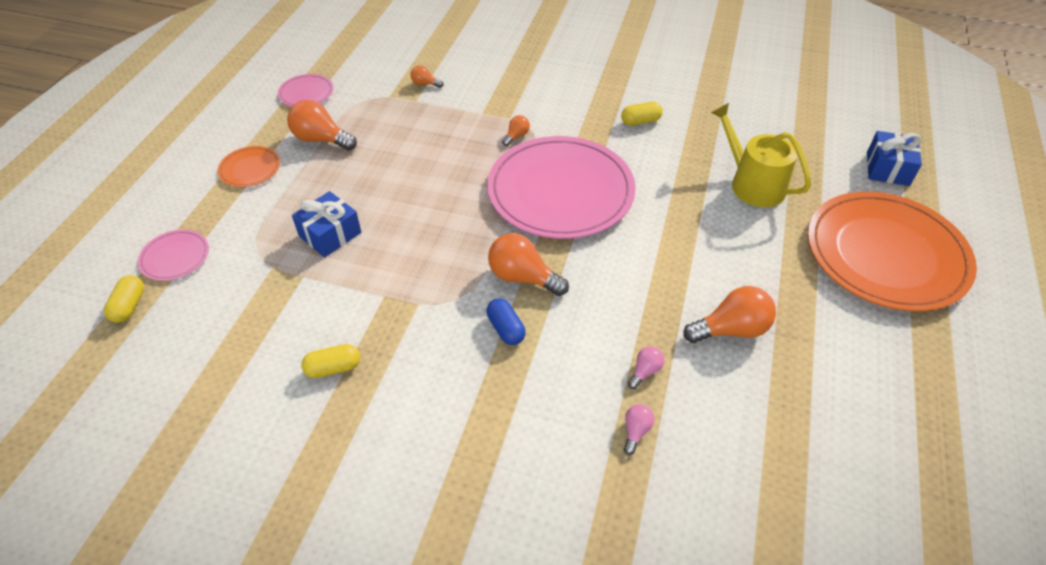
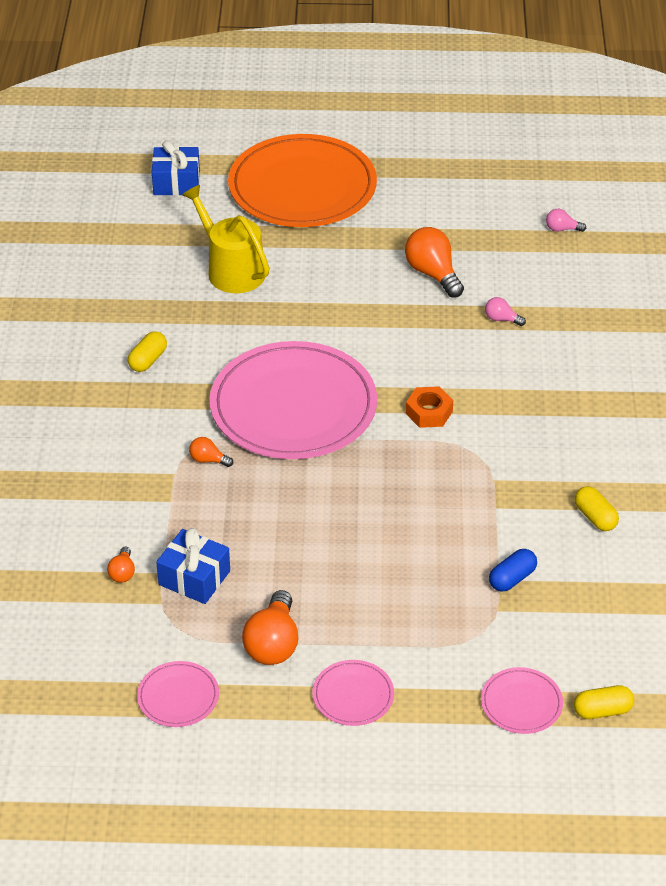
camera: 105 degrees left, 5 degrees down
(250, 169) = (353, 695): orange plate -> pink plate
(330, 234) = (432, 577): blue gift -> blue gift (194, 578)
(505, 329) = (496, 412): blue capsule -> blue capsule (512, 578)
(523, 277) = (429, 412): orange light bulb -> orange nut
(636, 431) = (562, 318): pink light bulb -> pink light bulb (562, 229)
(640, 121) = (148, 360): yellow capsule -> yellow capsule turned 60 degrees clockwise
(752, 184) = (231, 270): yellow watering can -> yellow watering can turned 105 degrees clockwise

